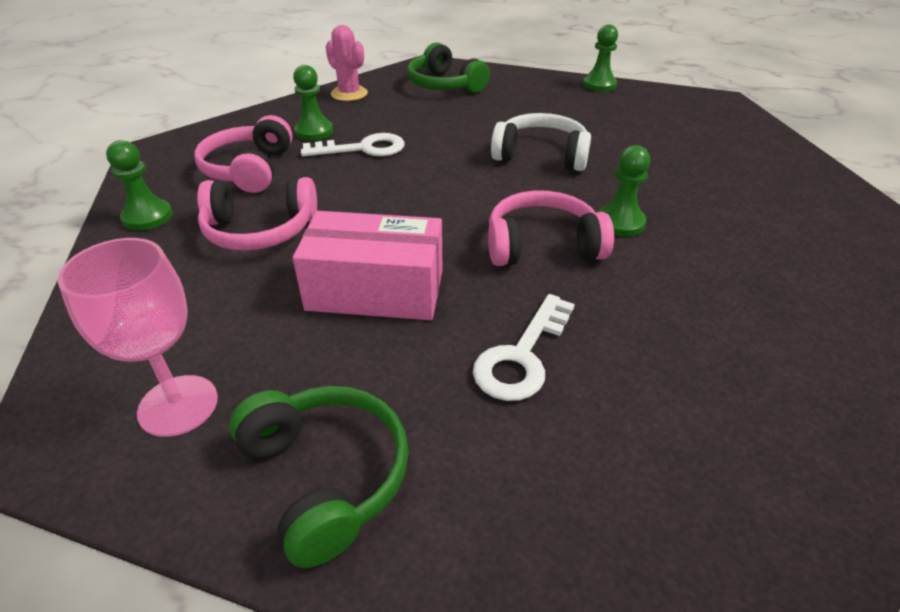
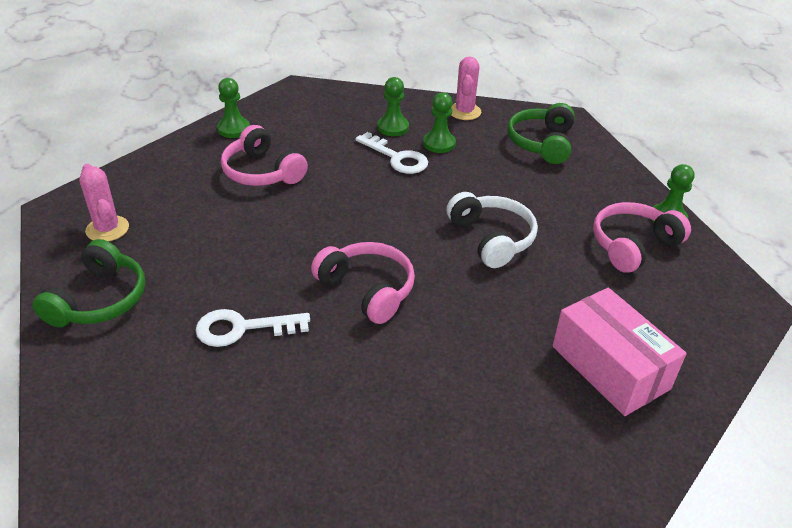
camera: 50 degrees right, 0 degrees up
(178, 405) = (107, 229): pink goblet -> pink cactus
(250, 169) = (318, 131): pink headphones -> pink headphones (633, 245)
(375, 290) = (249, 243): pink box -> pink box (610, 367)
(620, 222) = (439, 316): green pawn -> green pawn (439, 144)

